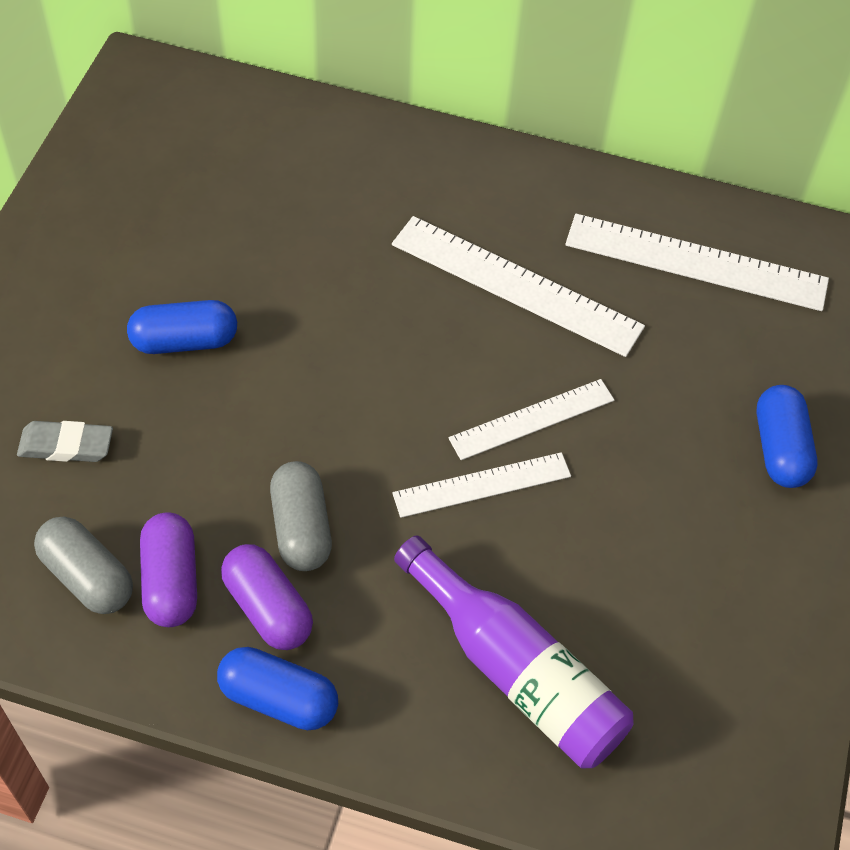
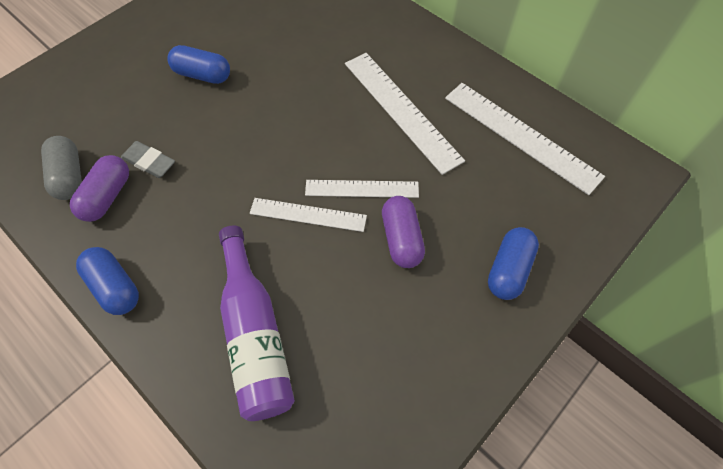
camera: 30 degrees right, 5 degrees up
(66, 445) = (108, 105): grey eraser -> grey eraser (149, 162)
(268, 608) = (145, 233): purple capsule -> purple capsule (401, 239)
(301, 528) = (193, 196): grey capsule -> none

